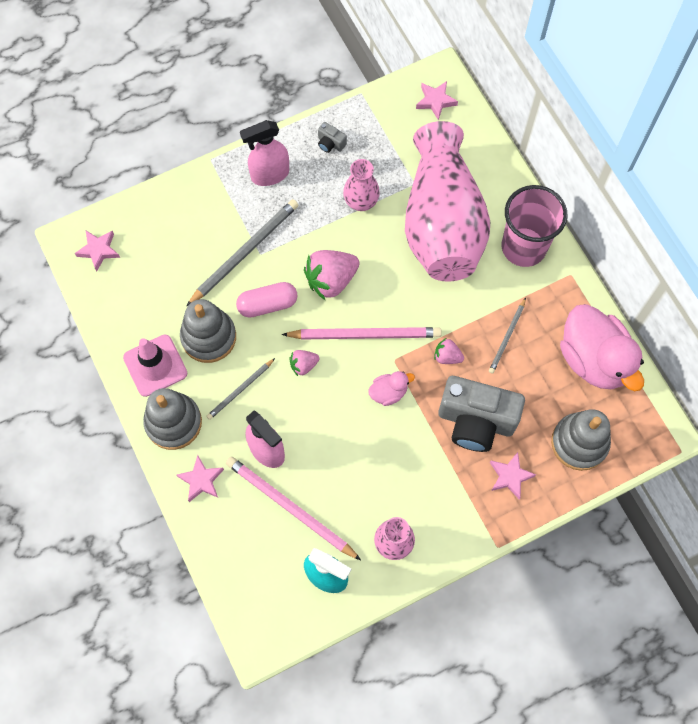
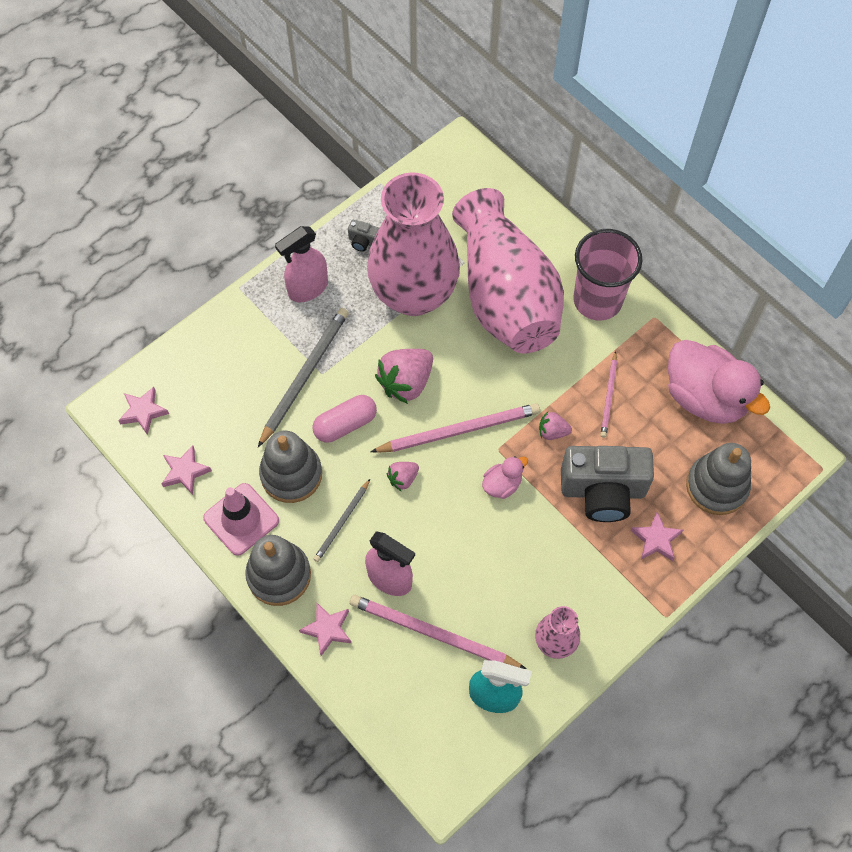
camera: 15 degrees left, 5 degrees down
(361, 202) = (413, 294): pink vase -> pink vase, size x2.28
(435, 101) = (461, 174): pink star -> pink star (185, 471)
(507, 337) = (609, 396): grey pencil -> pink pencil

